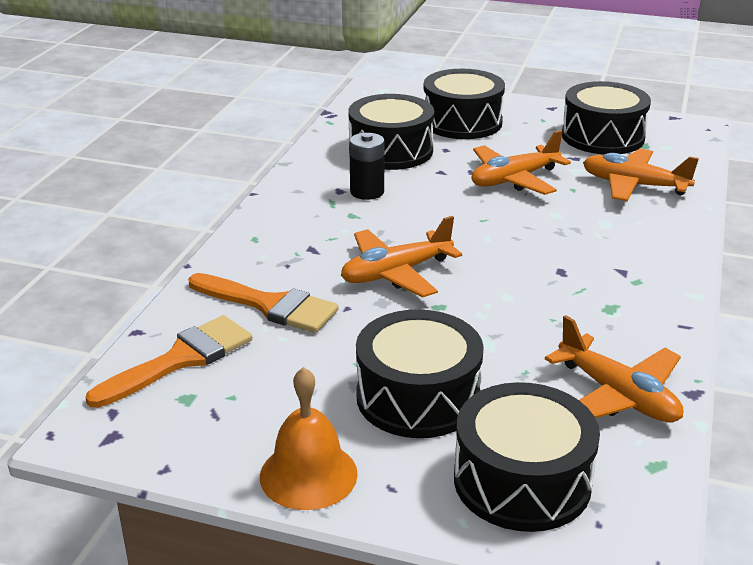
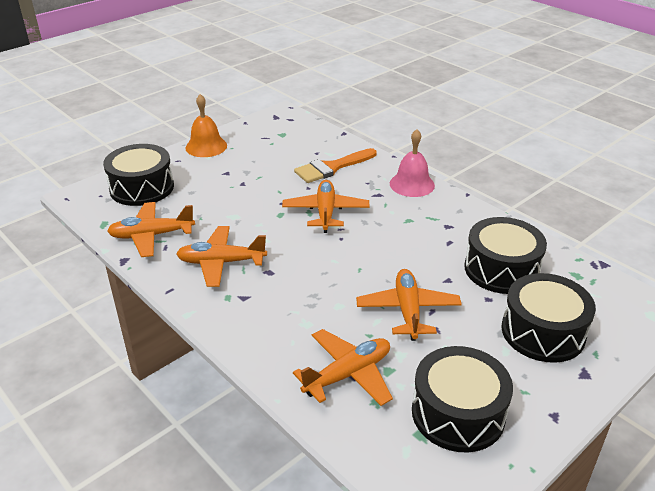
camera: 120 degrees right, 5 degrees up
(181, 359) = (310, 138): orange brush -> none
(262, 232) = (412, 184): none -> pink bell
(367, 192) = (437, 235): black battery -> none
(418, 397) = (219, 183): black drum -> none
(590, 310) = (221, 262): none -> orange plane

